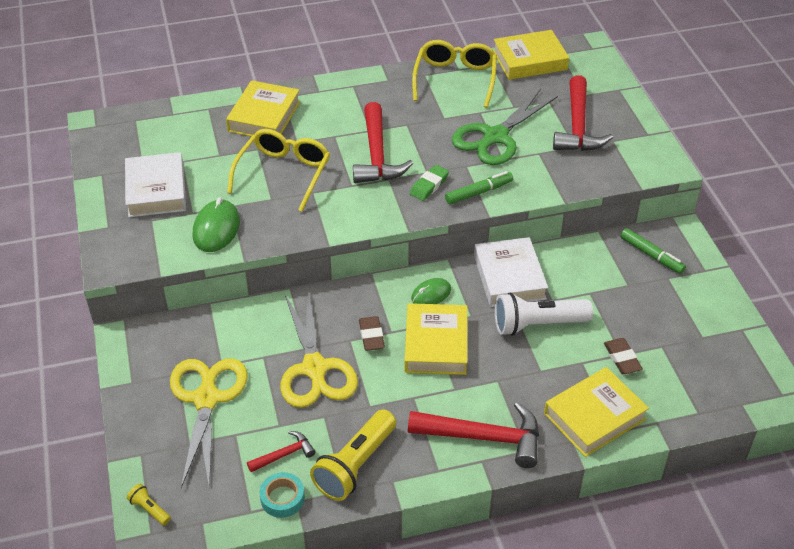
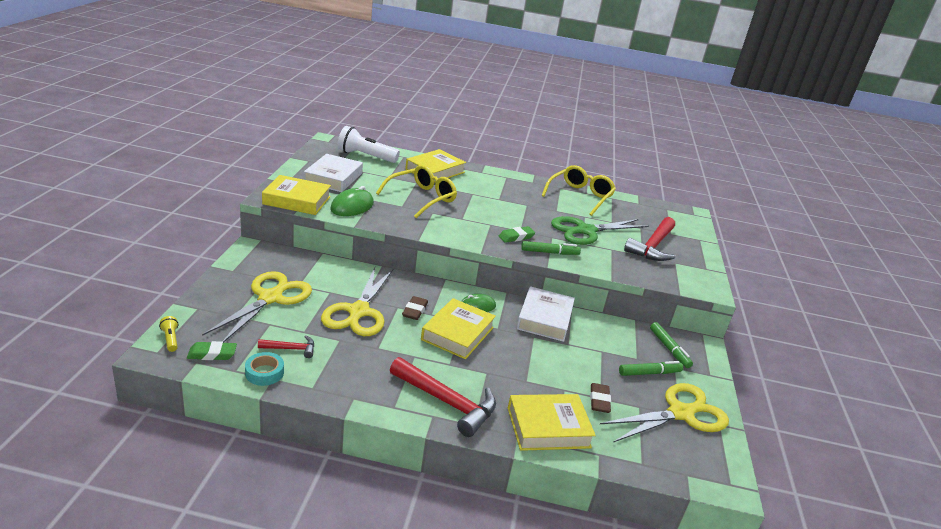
camera: 20 degrees right, 15 degrees down
(210, 504) = (212, 354): none -> green eraser
(355, 465) = (335, 377): yellow flashlight -> none
(377, 155) = (493, 211): red hammer -> none
(529, 60) = (641, 205): yellow book -> yellow book (297, 200)
(537, 324) = (545, 353): white flashlight -> white flashlight (365, 156)
(649, 298) = (649, 373): none -> green marker
(703, 334) = (681, 413): none -> yellow scissors

